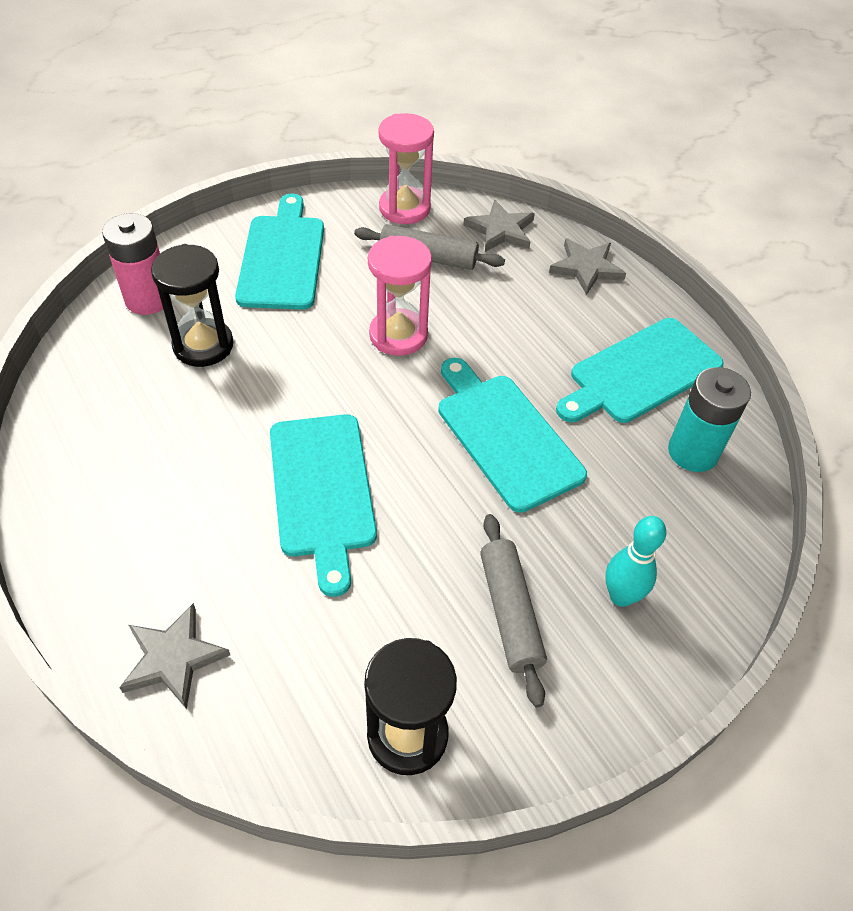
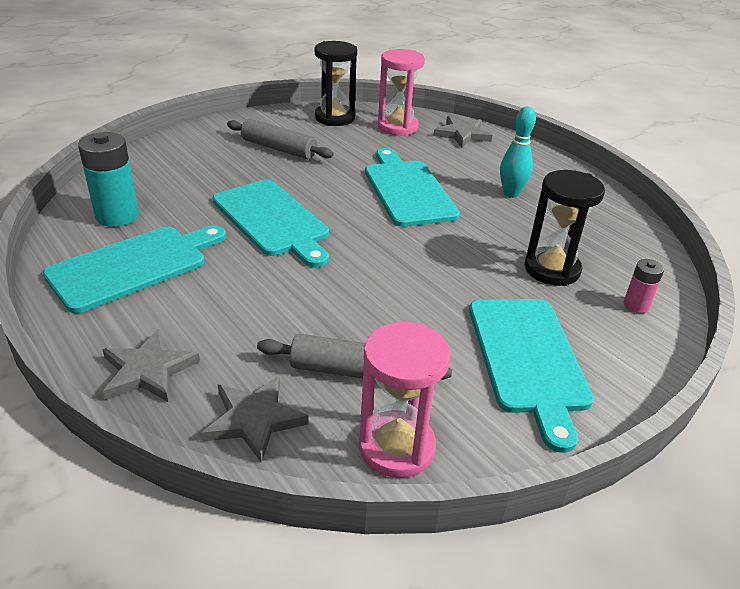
camera: 175 degrees right, 15 degrees down
(148, 299) = (636, 305): pink battery -> pink battery, size x0.54
(398, 335) = (373, 286): pink hourglass -> pink hourglass (397, 127)
(510, 612) = (279, 149): grey rolling pin -> grey rolling pin turned 45 degrees counterclockwise
(621, 596) = (208, 154): turquoise bowling pin -> turquoise bowling pin (511, 193)

